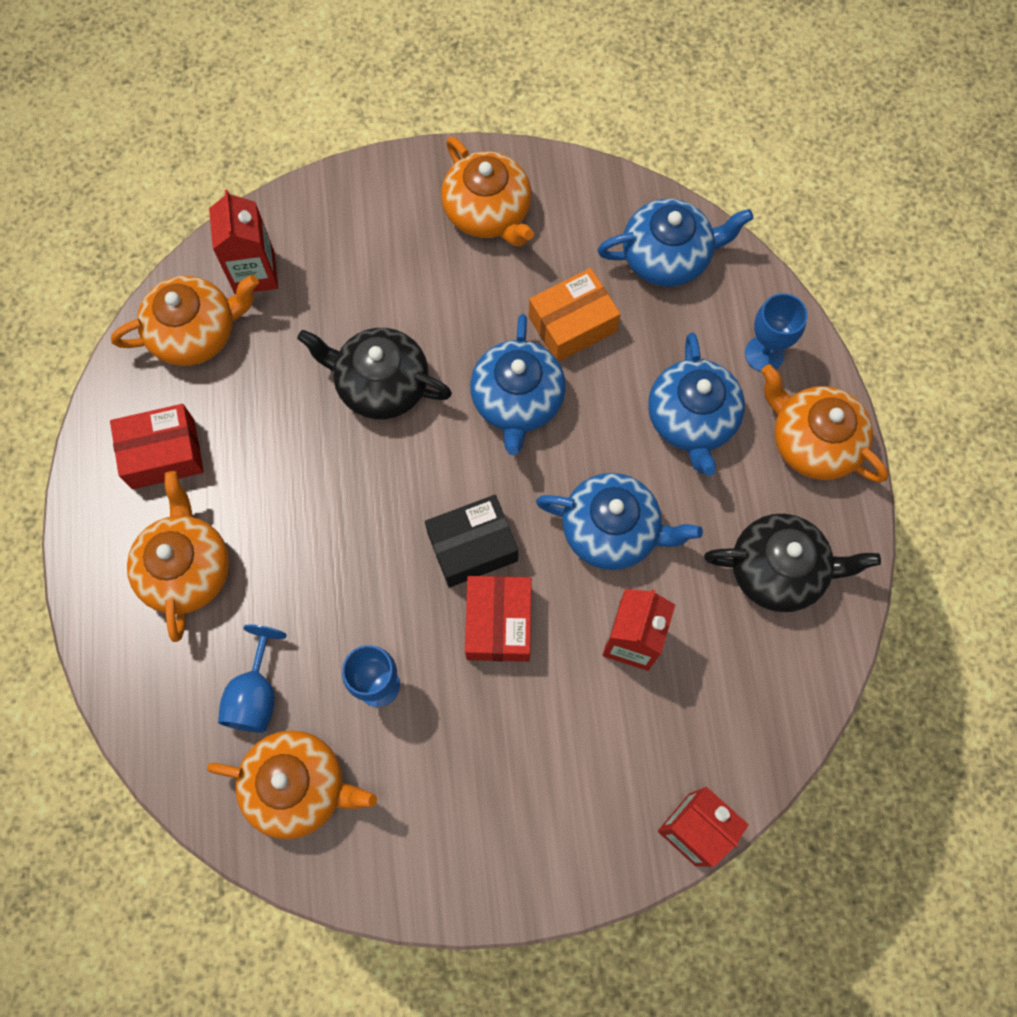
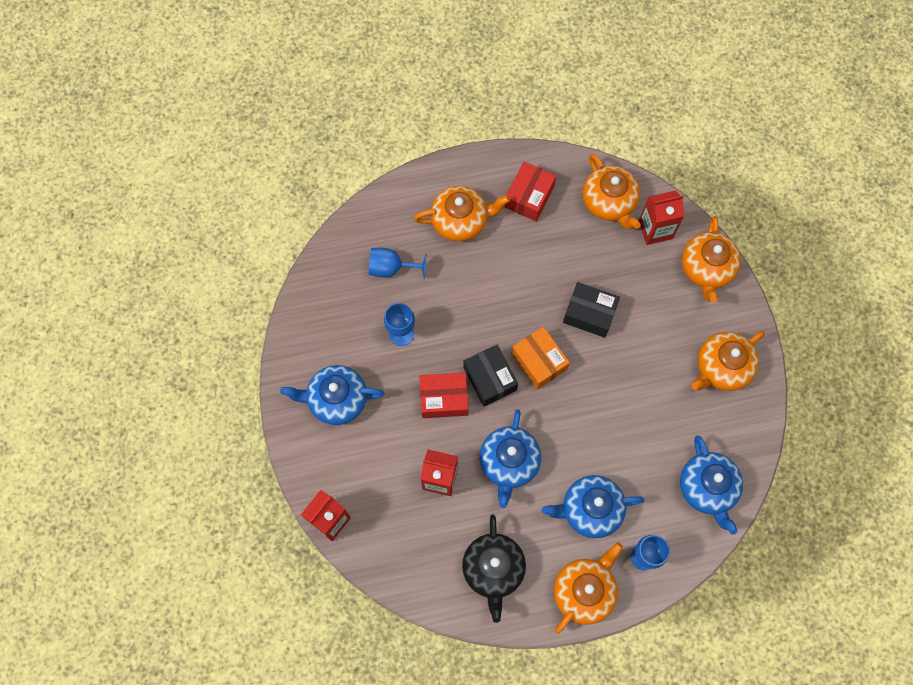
camera: 85 degrees right, 0 degrees up
(163, 454) = (529, 196): red box -> red box turned 45 degrees clockwise
(298, 787) = (341, 298): orange teapot -> orange teapot (706, 268)
(381, 384) = (589, 314): black teapot -> black box
(517, 400) = (589, 397): blue teapot -> blue teapot (336, 399)
(572, 324) = (647, 428): orange box -> orange box (539, 361)

